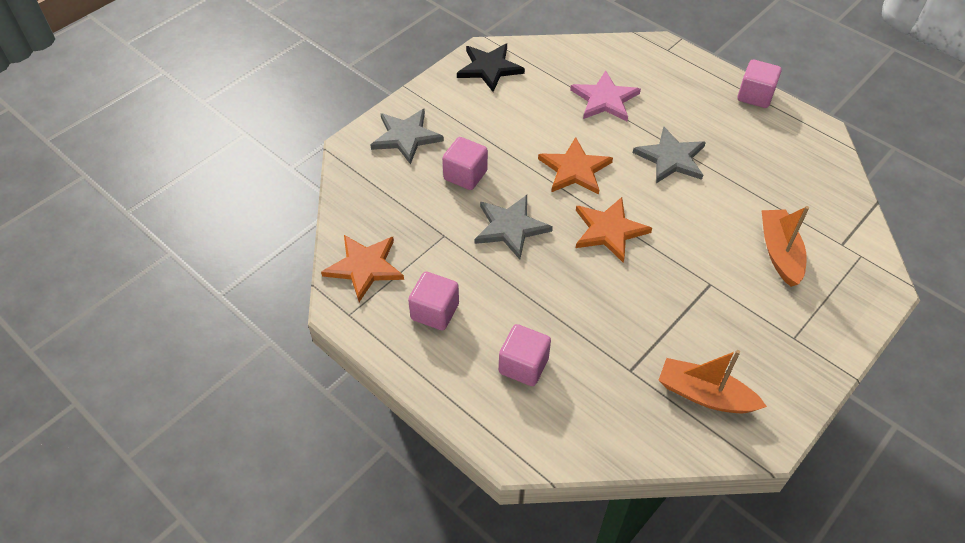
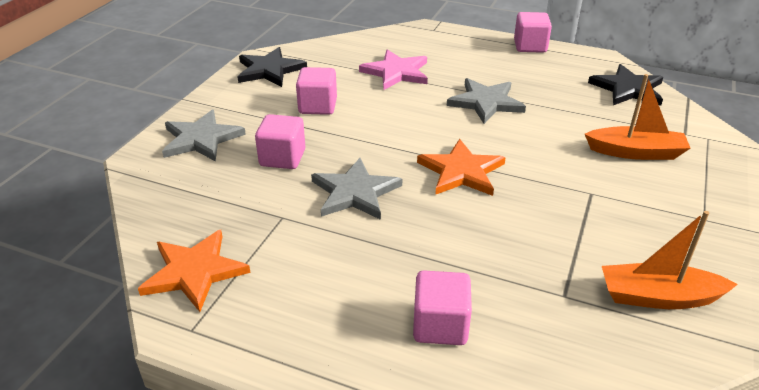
camera: 20 degrees left, 15 degrees down
(435, 312) = (303, 297): pink cube -> pink cube (318, 106)
(574, 169) = (397, 129): orange star -> none
(779, 253) = (636, 152): orange boat -> orange boat turned 120 degrees clockwise
(821, 176) = (628, 89): none -> black star

